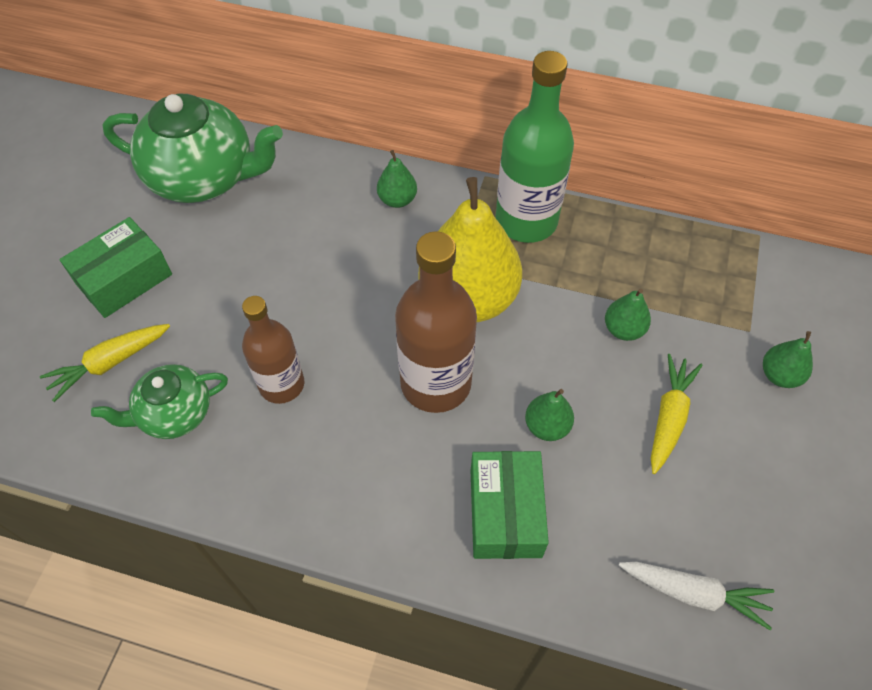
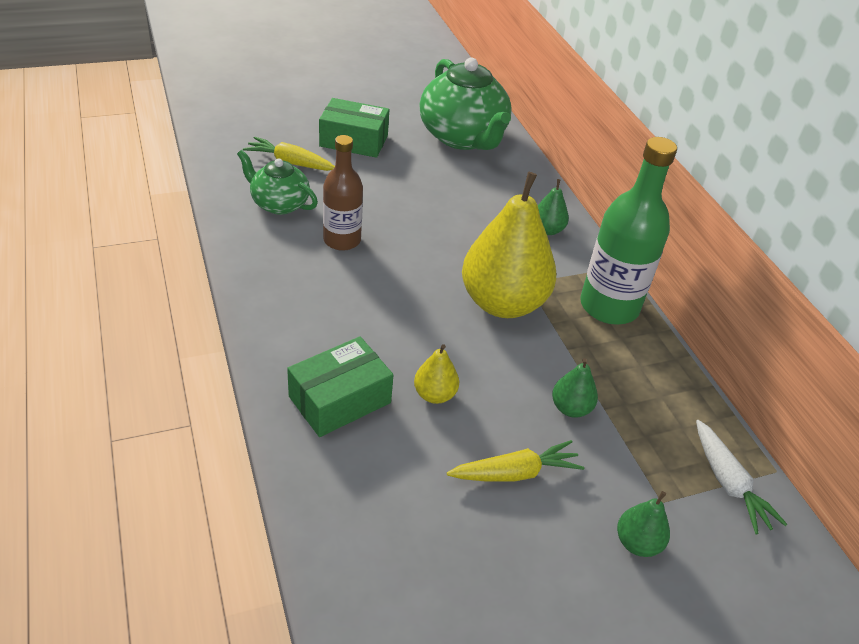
camera: 50 degrees right, 15 degrees down
(436, 383) = (413, 315): brown bottle -> none
(547, 426) = (434, 395): green pear -> yellow pear
(694, 593) = (363, 555): white carrot -> white carrot (728, 483)

